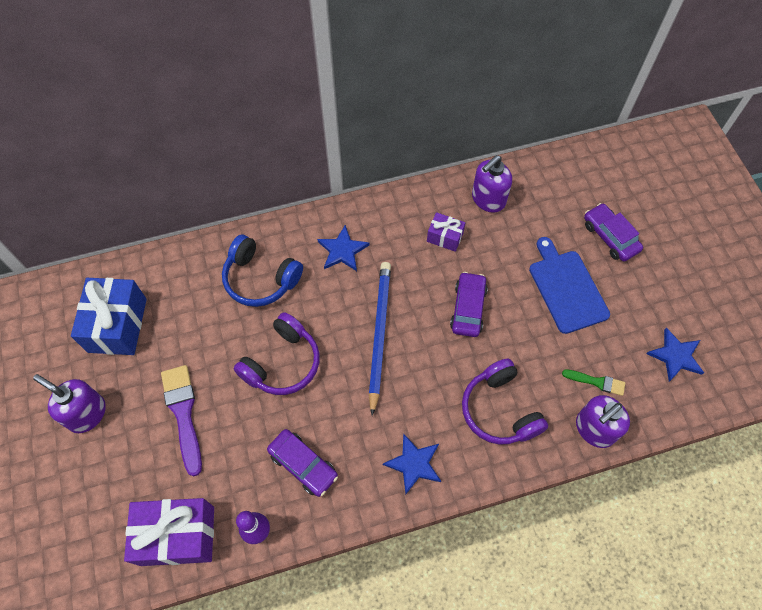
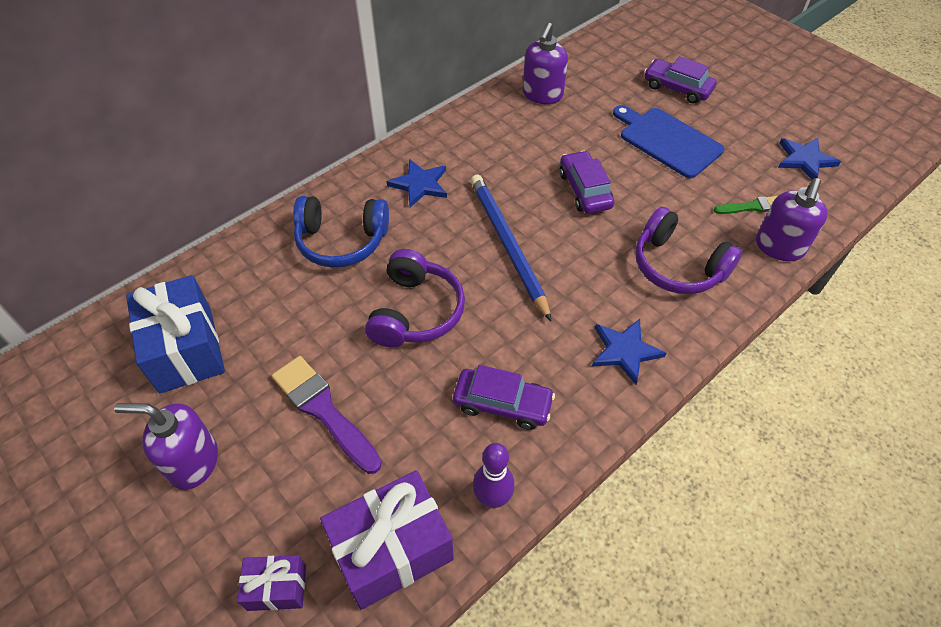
camera: 25 degrees left, 10 degrees down
(445, 237) = (520, 138): purple gift -> purple gift (277, 588)

